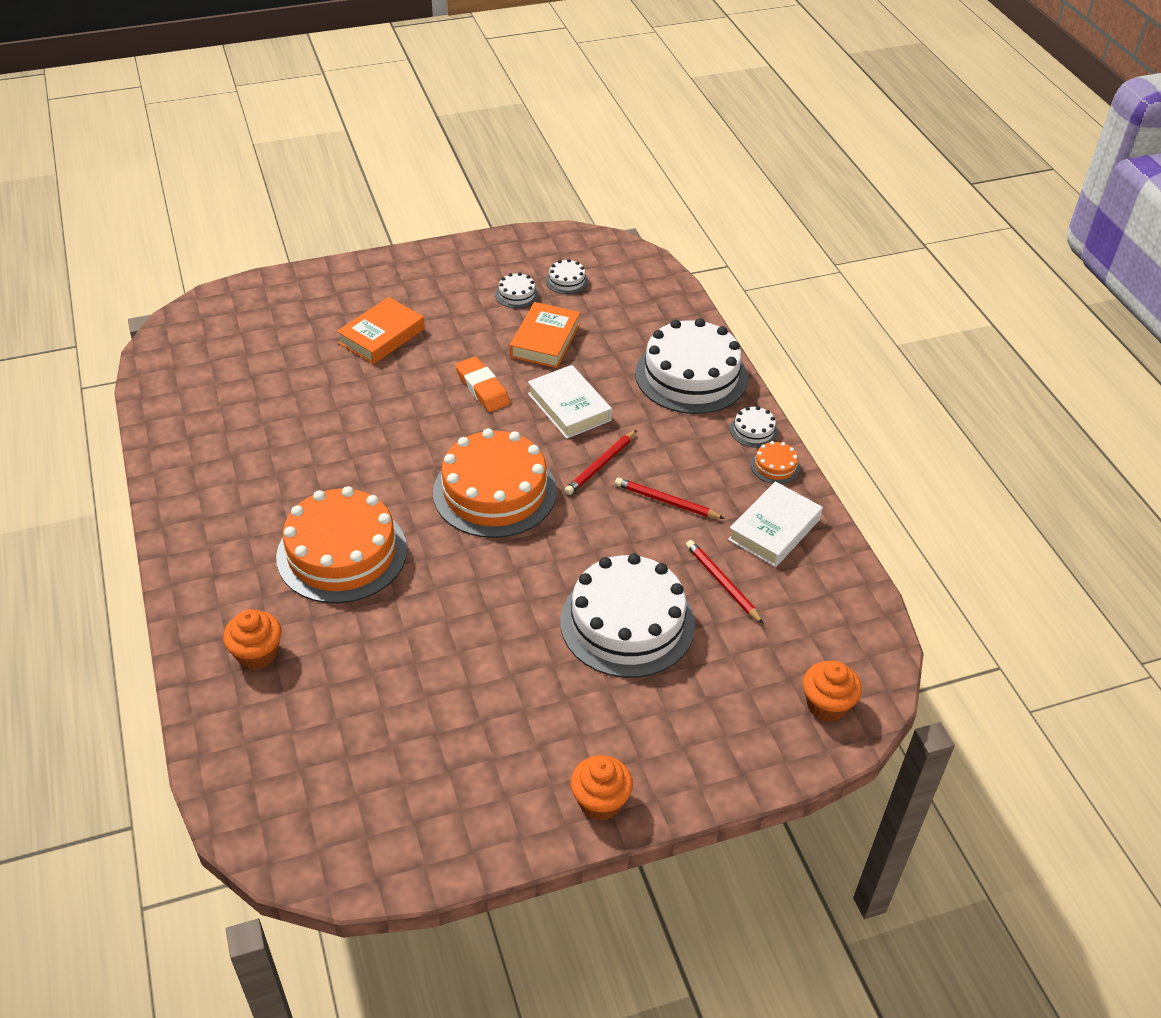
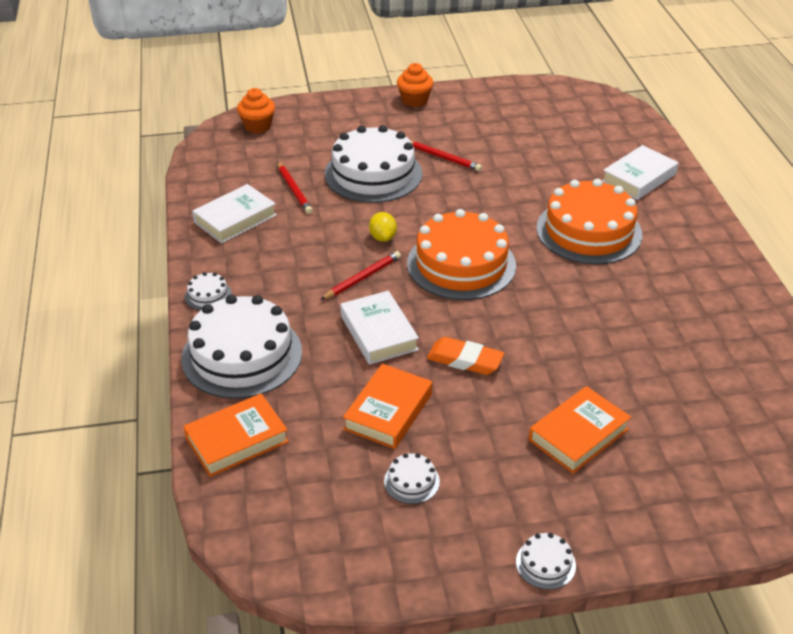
camera: 170 degrees left, 5 degrees down
(257, 654) = (639, 178): orange cupcake -> white book
(482, 388) = (465, 360): orange eraser -> orange eraser turned 45 degrees counterclockwise
(567, 281) = (343, 498): white cake -> white cake (545, 563)
(590, 519) = (383, 237): none -> yellow lemon
(664, 310) = (237, 440): none -> orange book
(666, 501) = (315, 245): red pencil -> red pencil (443, 157)
(775, 466) = (206, 264): orange cake -> none

